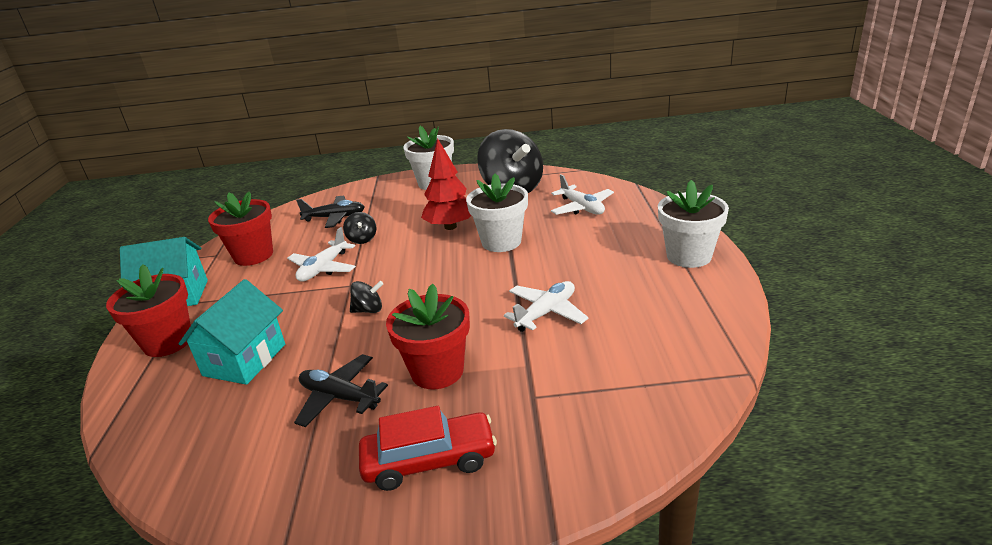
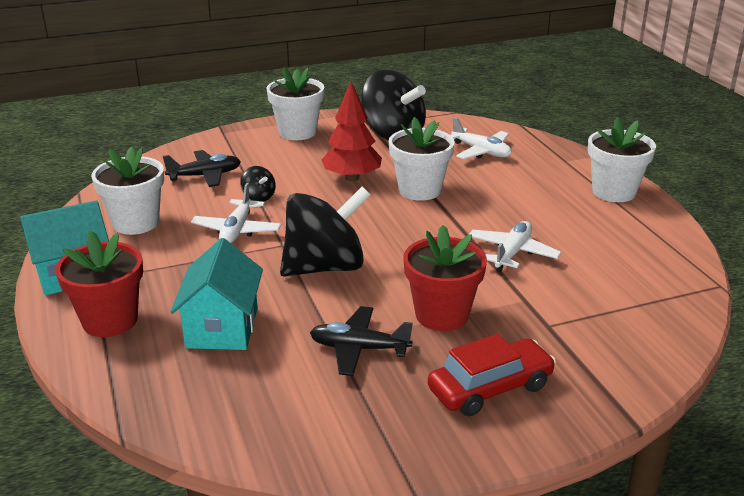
camera: 20 degrees left, 0 degrees up
(253, 255) = (136, 223): red flower pot -> white flower pot
(368, 310) = (325, 267): black spinning top -> black spinning top, size x2.36

